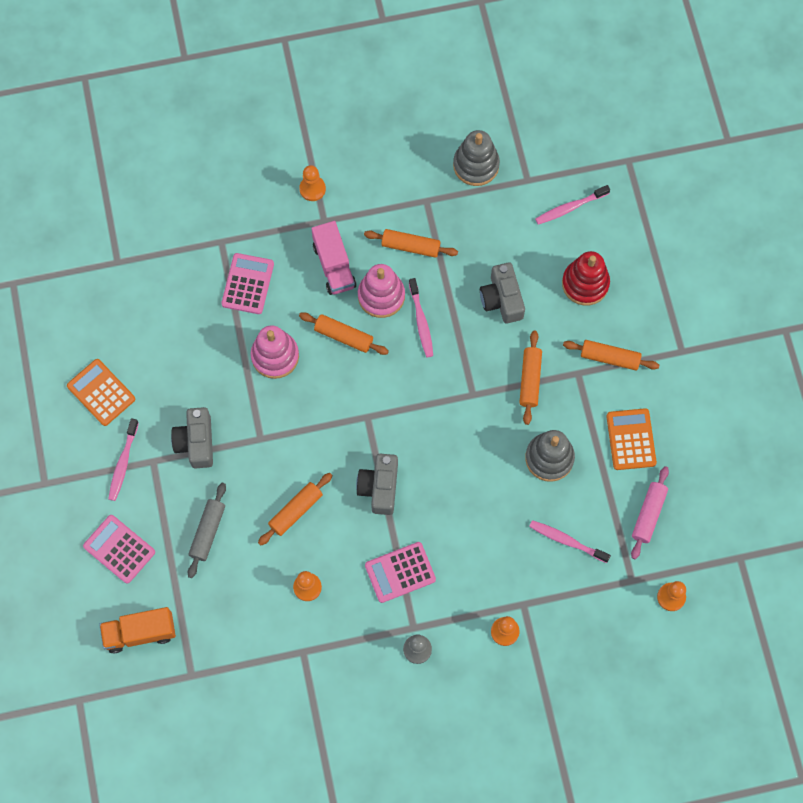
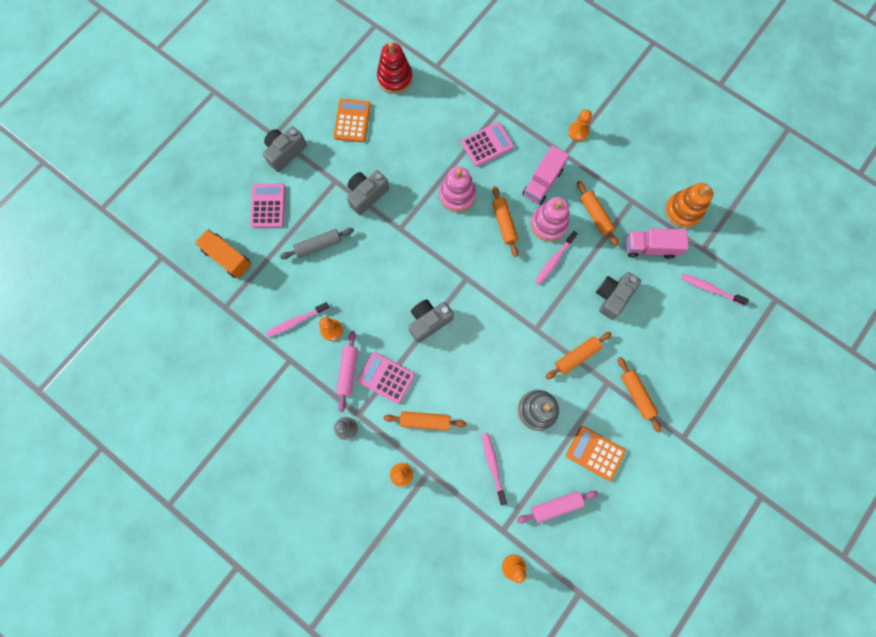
camera: 50 degrees right, 5 degrees up
(75, 486) = (285, 152): none -> grey camera
(123, 462) = (321, 166): pink toothbrush -> pink toothbrush (297, 321)
(295, 511) = (373, 284): orange rolling pin -> orange rolling pin (425, 421)
(363, 604) = (348, 371): none -> pink rolling pin
(476, 165) = (682, 211): grey stacking toy -> orange stacking toy
(485, 225) = (650, 247): none -> pink truck
(585, 284) = (670, 339): red stacking toy -> red stacking toy (395, 78)
(631, 439) = (595, 453): orange calculator -> orange calculator turned 105 degrees counterclockwise

